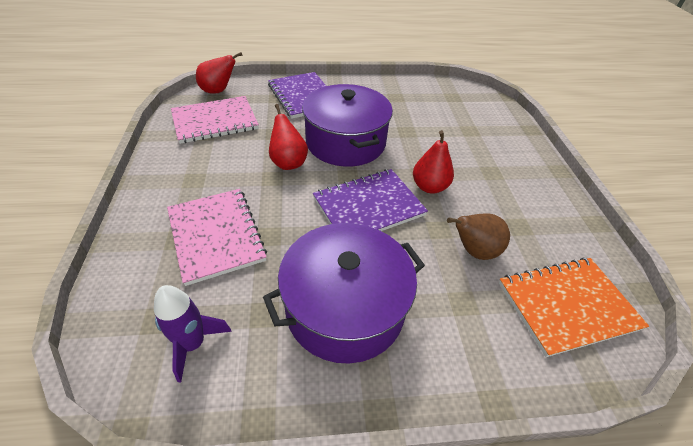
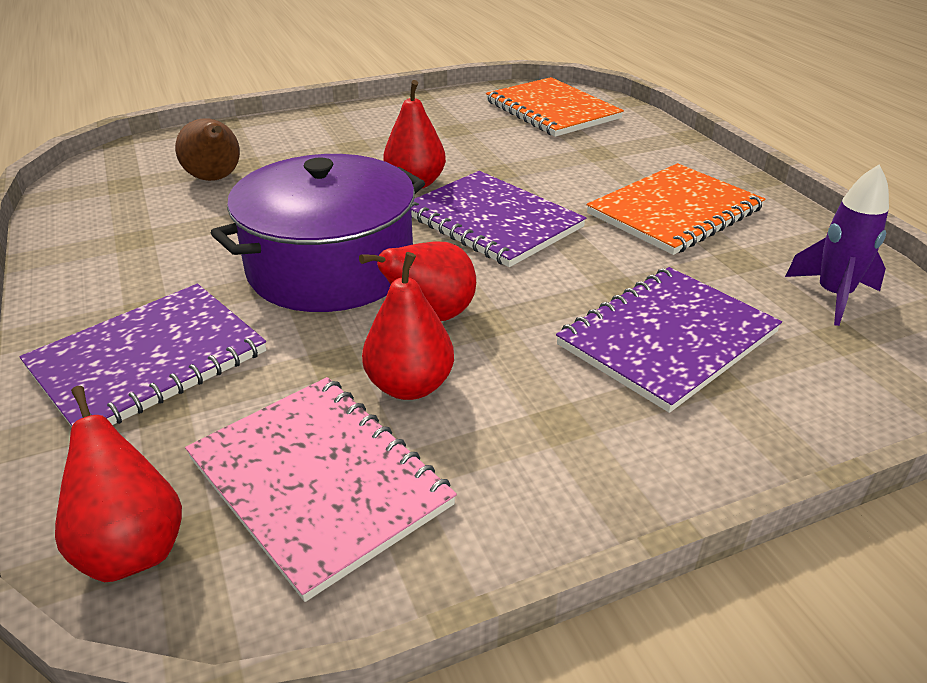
camera: 105 degrees left, 10 degrees down
(216, 235) = (667, 339): pink notebook -> purple notebook
(246, 147) = (410, 386): none -> red pear
(345, 308) = (674, 211): purple pot -> orange notebook
(474, 251) = (517, 150): brown pear -> brown pear (215, 179)

